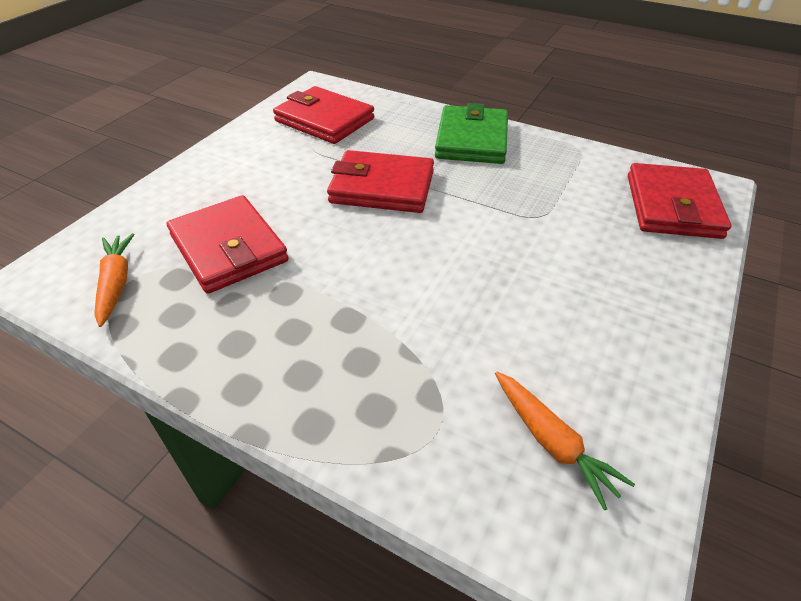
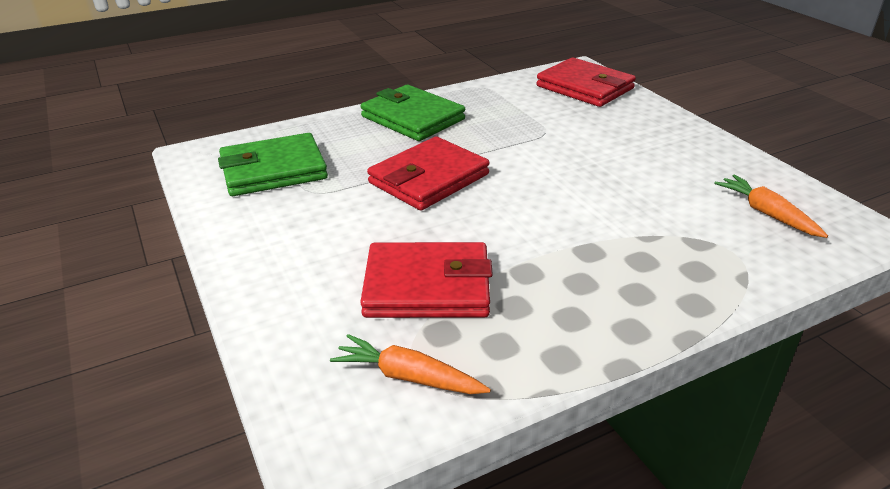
camera: 55 degrees left, 10 degrees down
(324, 120) = (273, 170): red wallet -> green wallet
(552, 442) = (767, 213): orange carrot -> orange carrot turned 120 degrees counterclockwise

